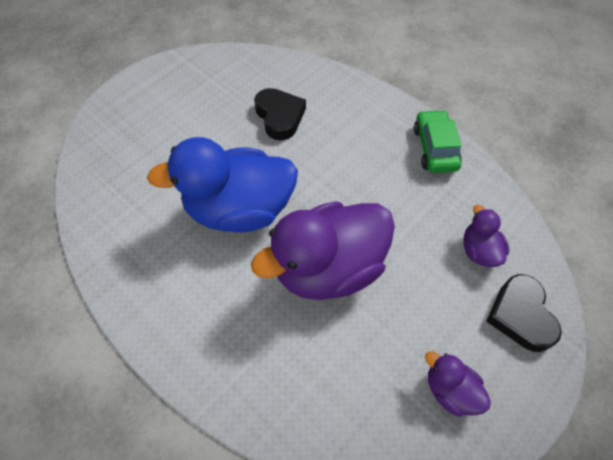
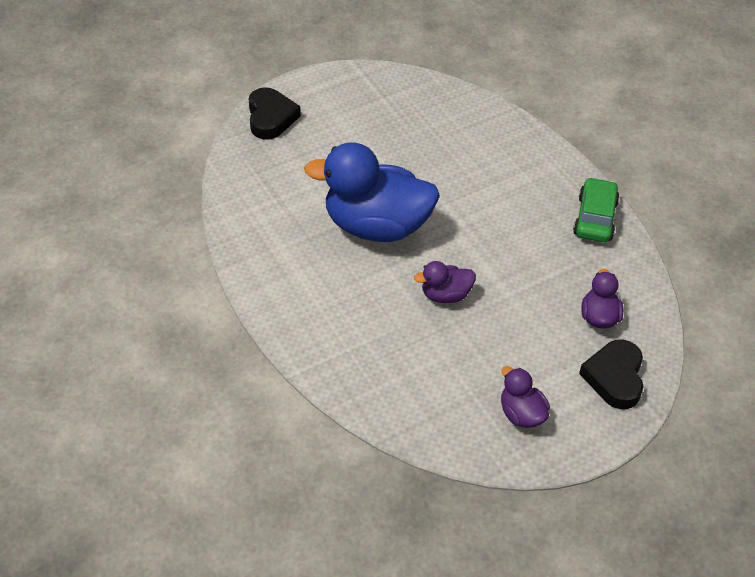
camera: 15 degrees right, 10 degrees down
(279, 117) = (443, 151): black heart -> black heart (271, 117)
(328, 268) = (445, 295): purple duck -> purple duck, size x0.46

